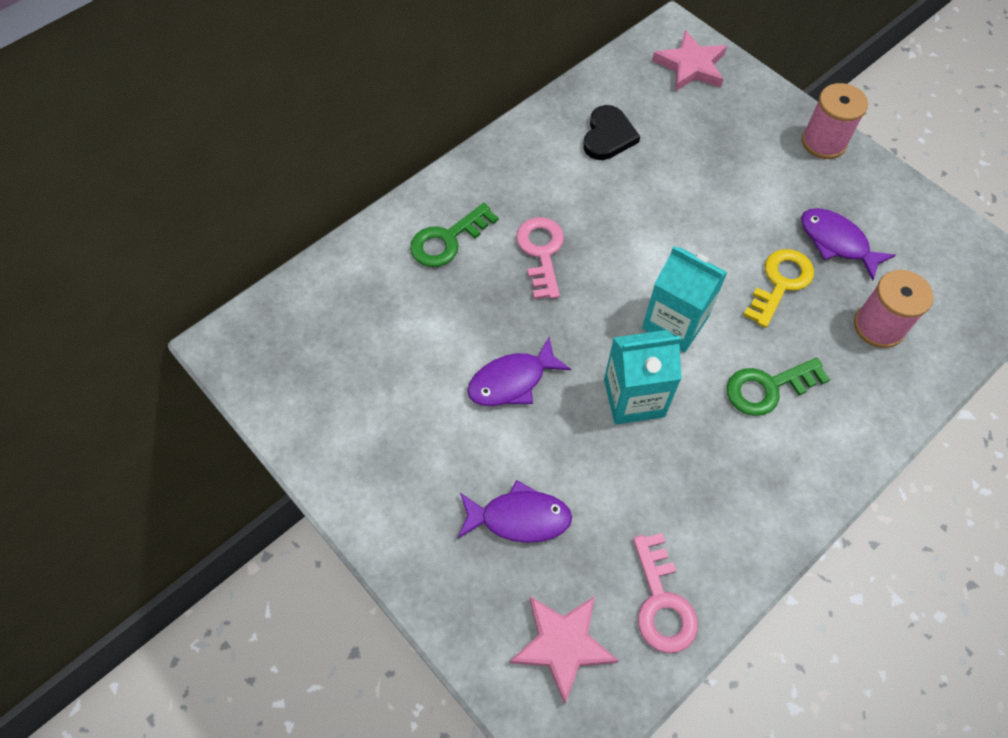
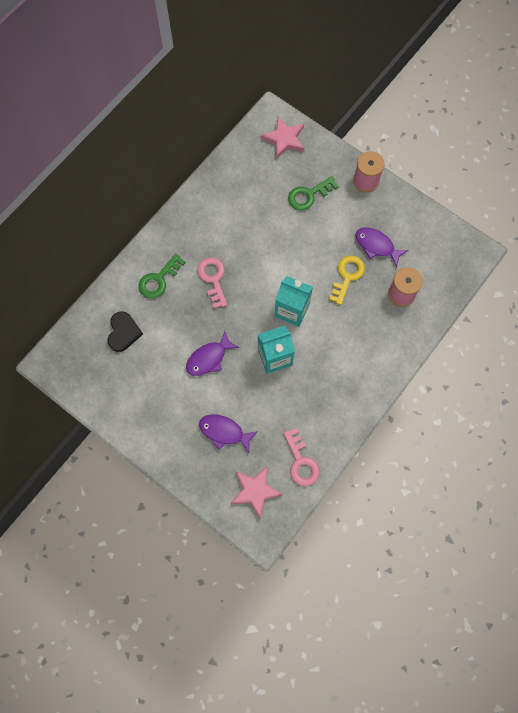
camera: 10 degrees left, 10 degrees up
(519, 518) = (224, 432): purple fish -> purple fish turned 150 degrees counterclockwise
(608, 136) = (241, 196): black heart -> black heart (123, 332)
(768, 388) = (344, 339): green key -> green key (308, 195)

